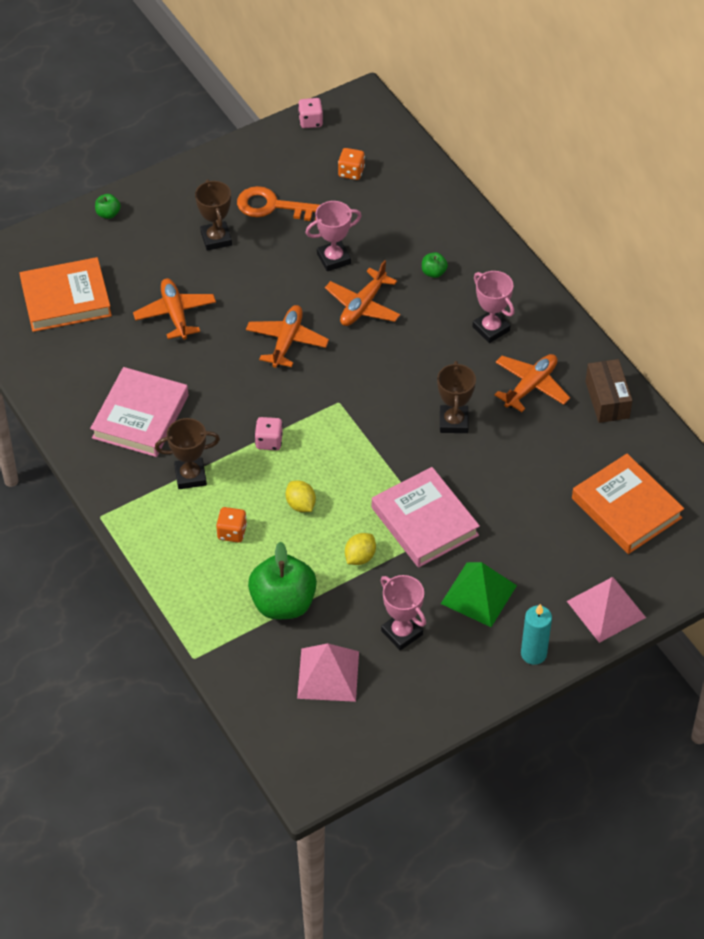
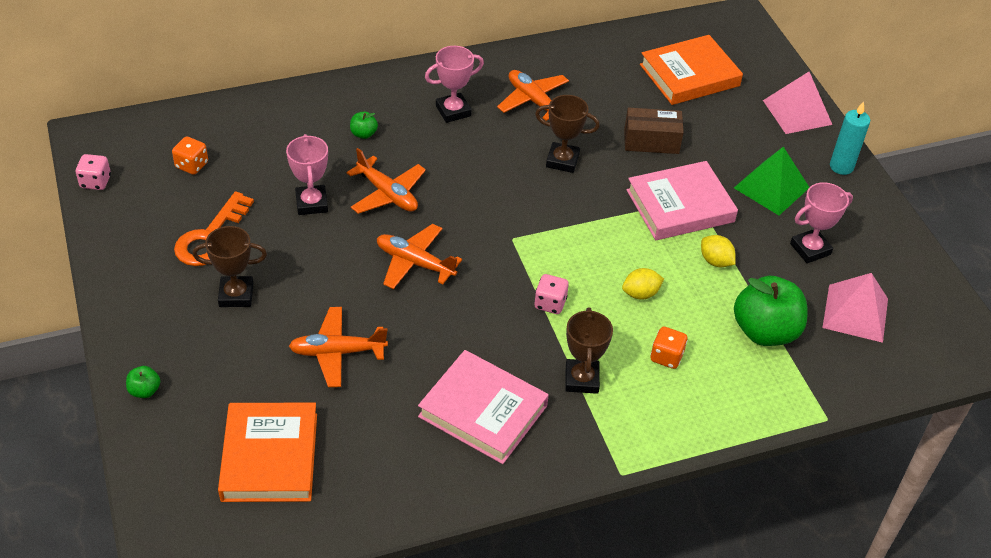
camera: 80 degrees left, 5 degrees down
(607, 399) = (564, 58): brown box -> brown box (651, 141)

